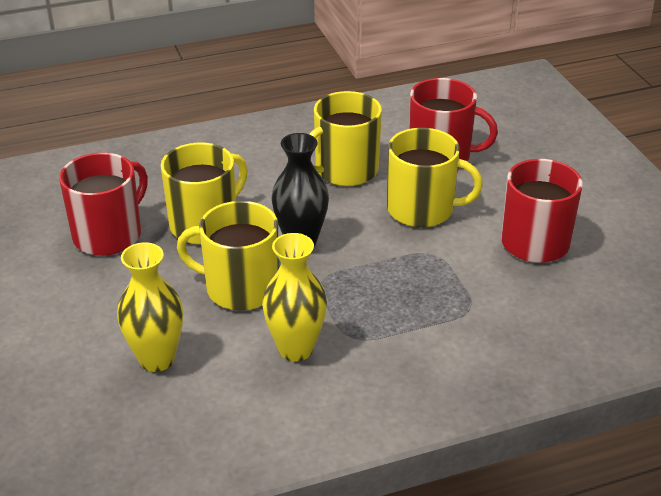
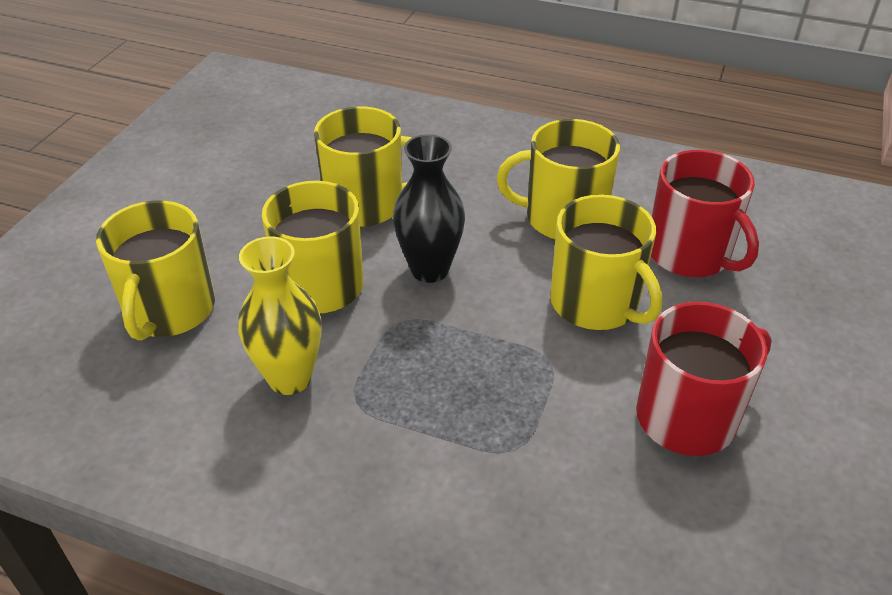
camera: 40 degrees right, 5 degrees up
(109, 235) = (278, 172): red mug -> none
(157, 359) = (169, 310): yellow vase -> yellow mug

